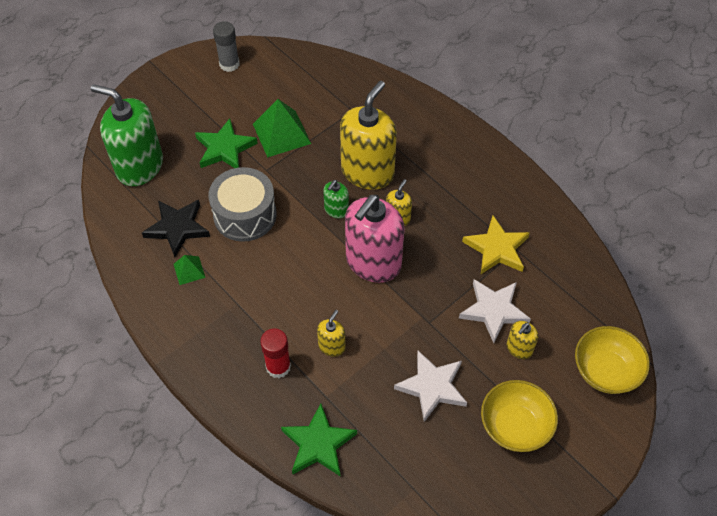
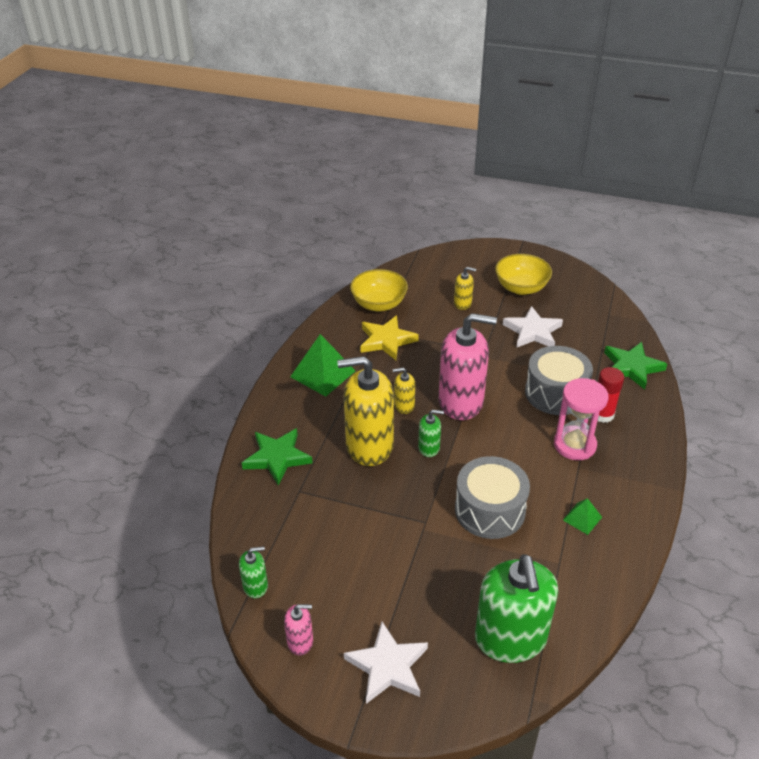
camera: 120 degrees left, 15 degrees down
(177, 228) = (550, 555): black star -> none
(224, 148) = (426, 572): green star -> green star (277, 458)
(229, 64) = (300, 641): grey glue stick -> pink soap dispenser
(261, 317) = (574, 445): none -> pink hourglass
(281, 133) = (370, 533): green pyramid -> green pyramid (322, 374)
(287, 58) = (255, 586): none -> green soap dispenser
(332, 346) = (555, 393): yellow soap dispenser -> grey drum
(494, 311) = (443, 324): white star -> white star (387, 666)
(605, 371) = (443, 264): yellow bowl -> yellow bowl (379, 304)

